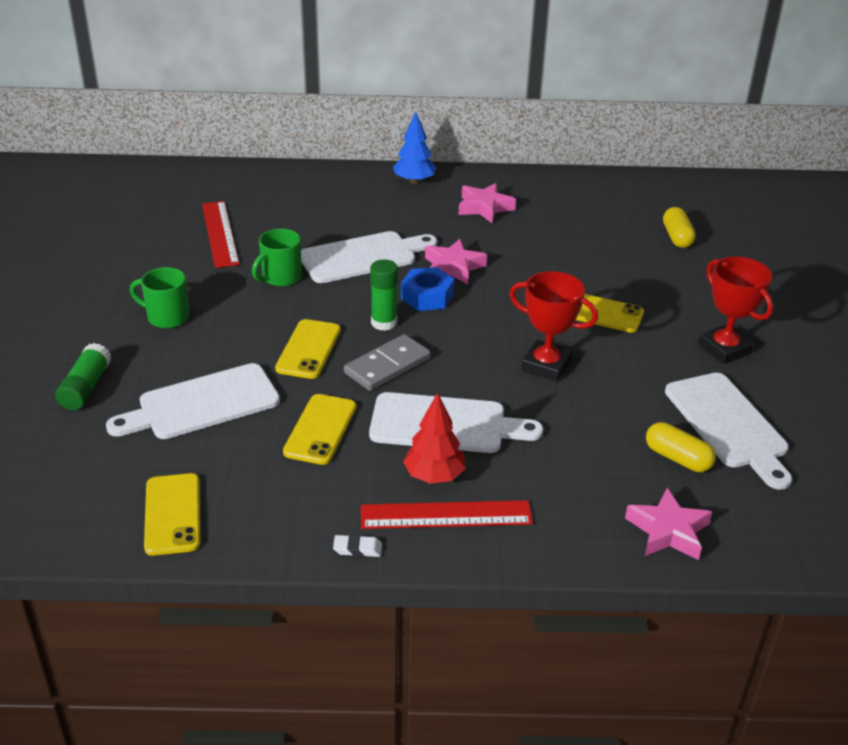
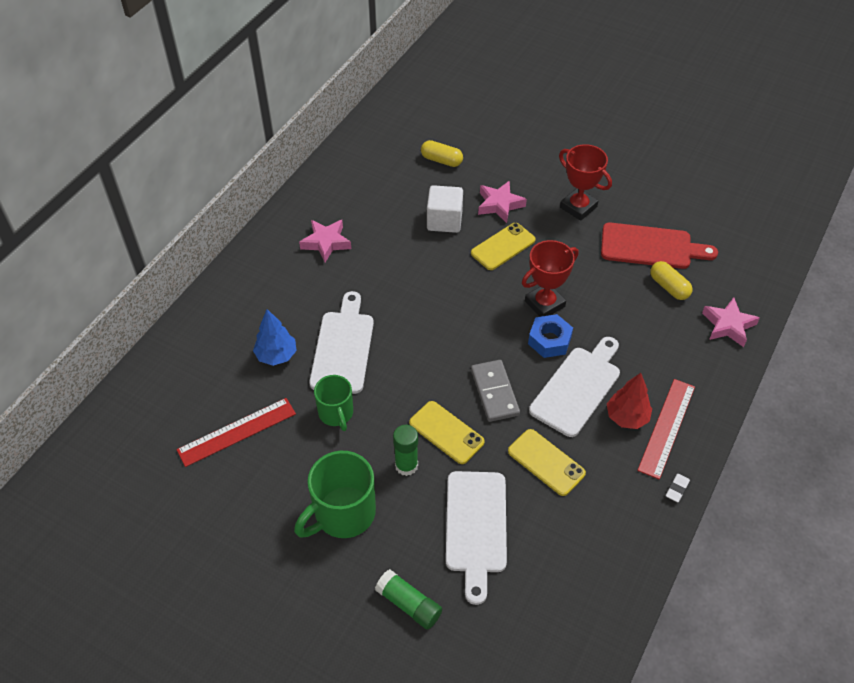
camera: 60 degrees left, 15 degrees up
(167, 317) = (343, 514): green mug -> green mug, size x1.60
(172, 514) = (594, 588): yellow phone -> none
(220, 233) = (237, 432): red ruler -> red ruler turned 45 degrees counterclockwise
(384, 323) = (440, 372): green glue stick -> green glue stick (406, 465)
(414, 181) = (253, 267): blue tree -> blue tree (276, 355)
(427, 296) = (423, 331): blue nut -> blue nut (549, 340)
(453, 267) = (395, 299): pink star -> pink star (499, 205)
(592, 264) = (444, 220): none -> white cube
(677, 458) = (669, 287): yellow capsule -> yellow capsule turned 75 degrees clockwise
(724, 349) = (578, 207): red trophy -> red trophy turned 45 degrees clockwise
(728, 424) = (650, 247): white cutting board -> red cutting board

